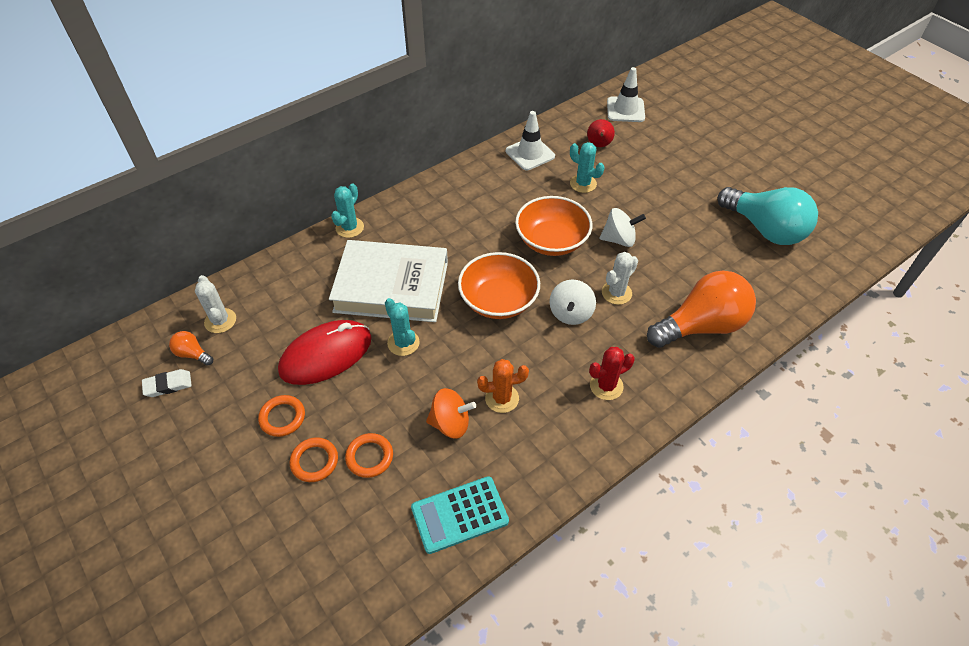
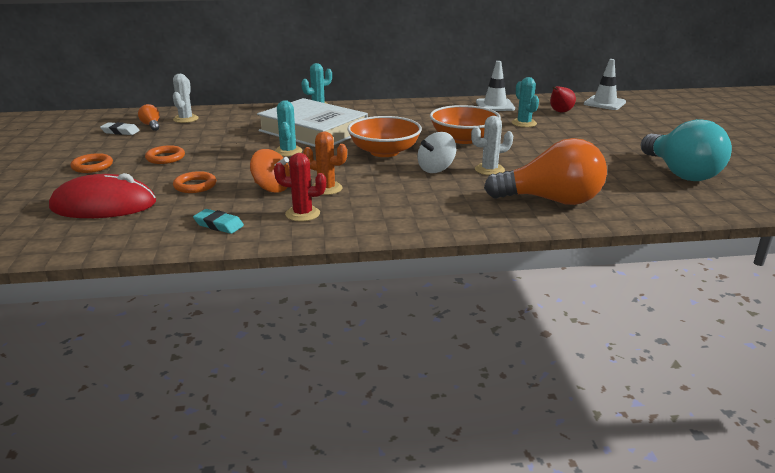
camera: 30 degrees right, 25 degrees down
(314, 461) = (158, 177): orange ring -> orange ring (92, 166)
(326, 355) = (229, 144): red mouse -> red mouse (104, 205)
(459, 514) = (219, 225): turquoise calculator -> turquoise eraser
(606, 386) = (421, 205): red cactus -> red cactus (302, 214)
(619, 239) = (524, 149): white spinning top -> none

